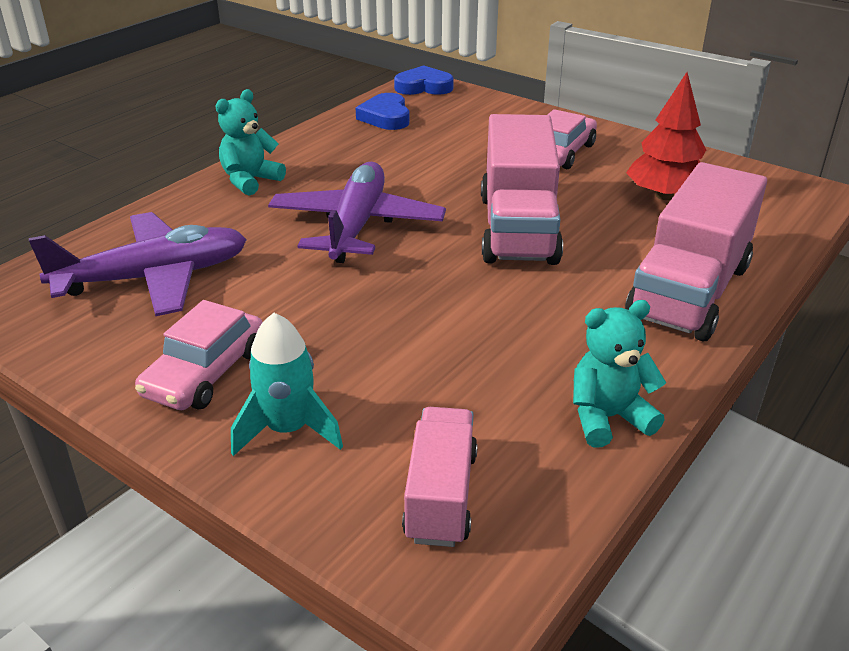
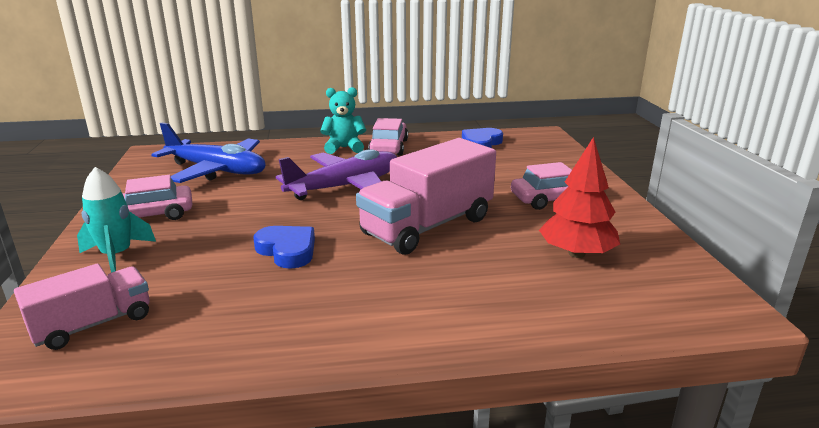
camera: 45 degrees right, 10 degrees down
(154, 278) = (217, 170): purple plane -> blue plane
(300, 159) = (389, 147): none -> pink car
(423, 87) = (540, 136): blue heart -> blue heart (287, 250)
(608, 418) = (241, 348): turquoise teddy bear -> none
(689, 292) = (456, 316): pink truck -> none

